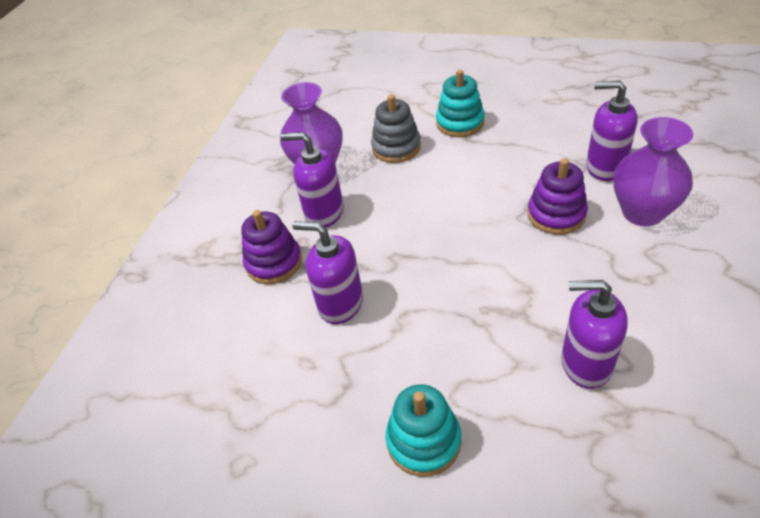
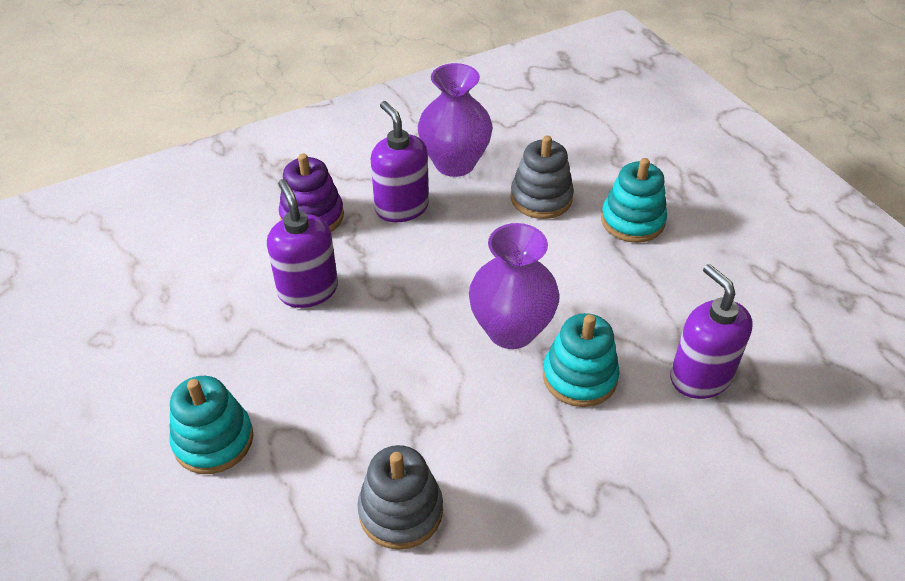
camera: 40 degrees right, 0 degrees up
(556, 214) = (579, 377): purple stacking toy -> turquoise stacking toy
(585, 363) = (401, 511): purple soap dispenser -> grey stacking toy
(642, 212) = (662, 449): purple vase -> purple vase (511, 330)

